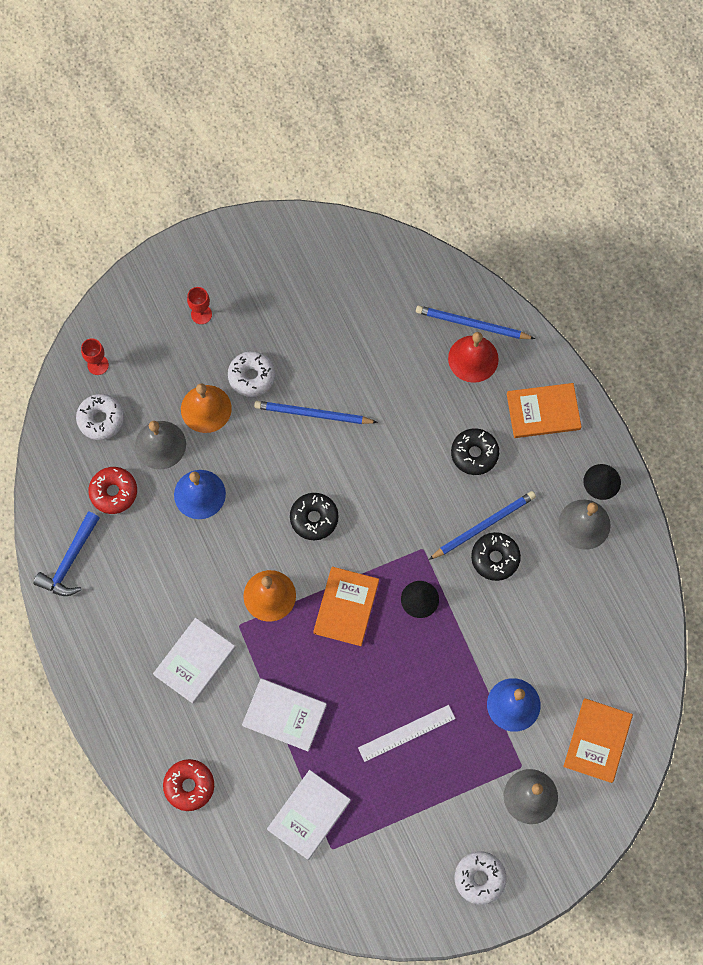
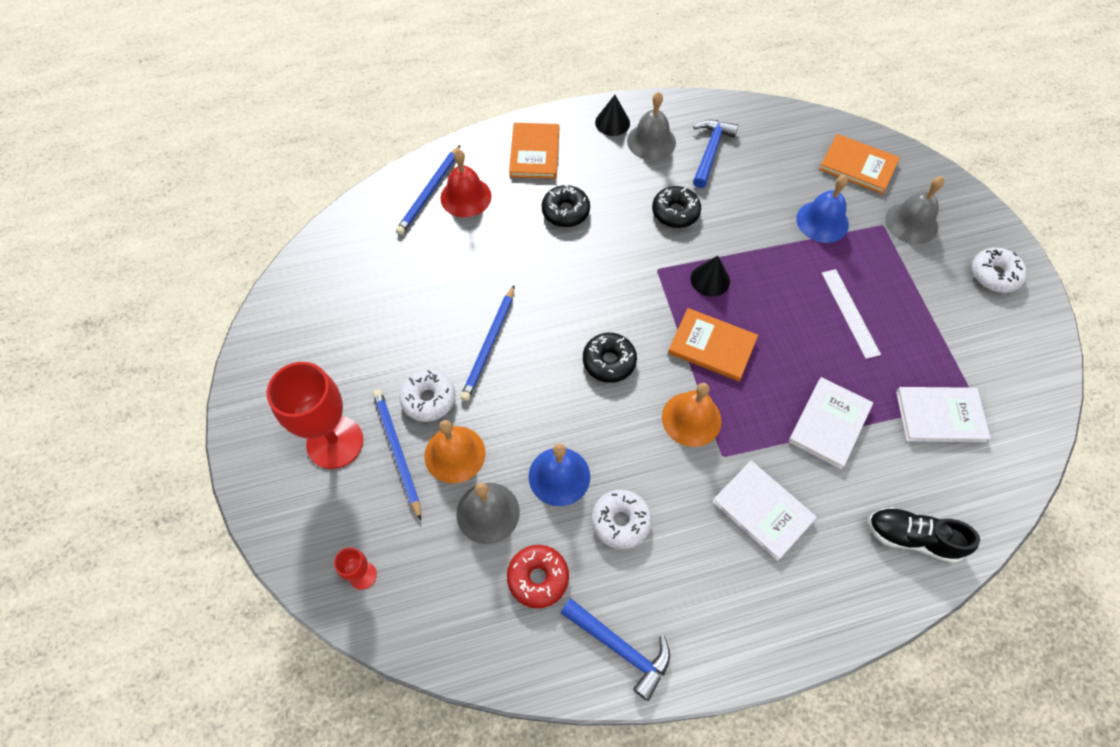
camera: 80 degrees left, 10 degrees down
(101, 419) = (437, 581): white donut -> white donut (620, 521)
(189, 786) = (912, 538): red donut -> black shoe
(201, 314) = (335, 442): red goblet -> red goblet, size x2.20
(309, 815) = (940, 416): white book -> white book turned 45 degrees counterclockwise
(484, 525) = (640, 216): blue pencil -> blue pencil (397, 451)
(583, 586) = (710, 152): none -> blue hammer

